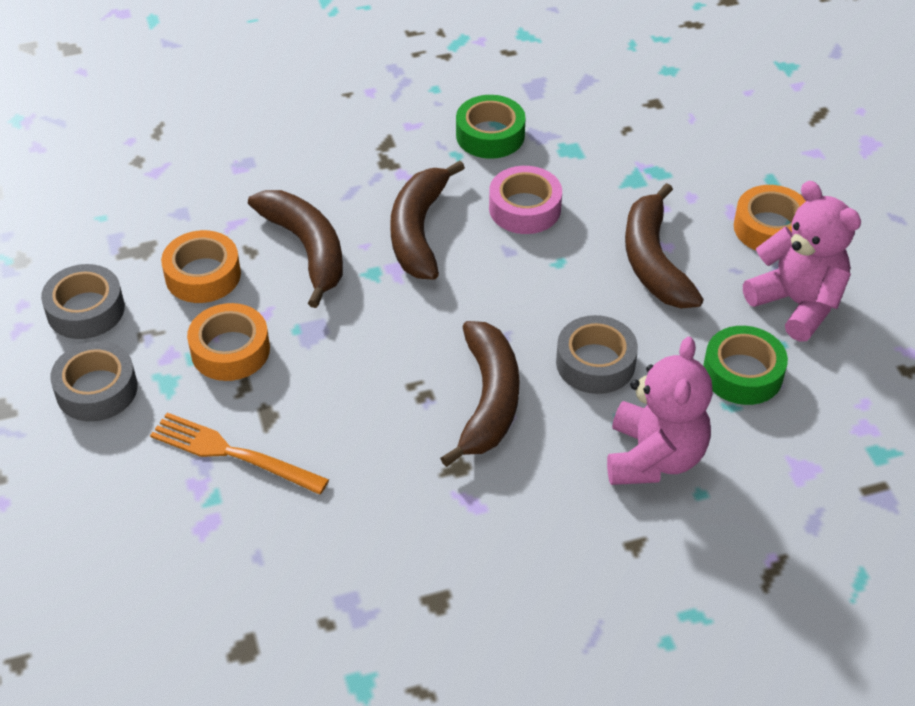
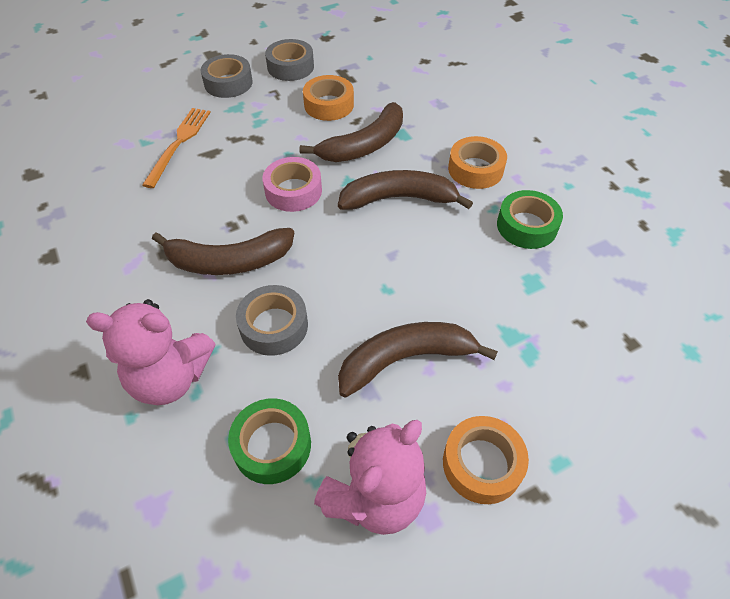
camera: 80 degrees right, 5 degrees up
(230, 350) = (265, 127): orange tape -> orange tape (475, 169)
(524, 208) = (445, 259): pink tape -> pink tape (293, 191)

